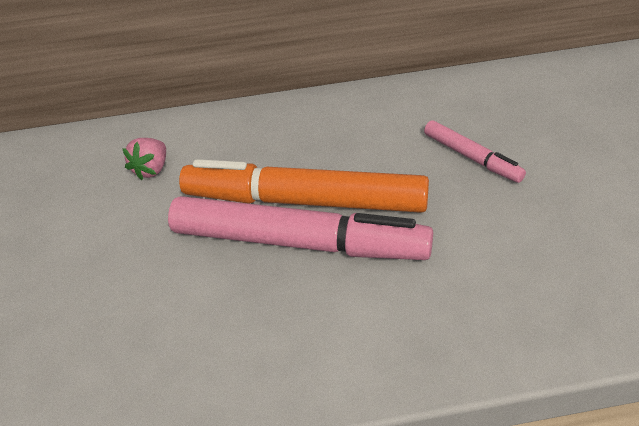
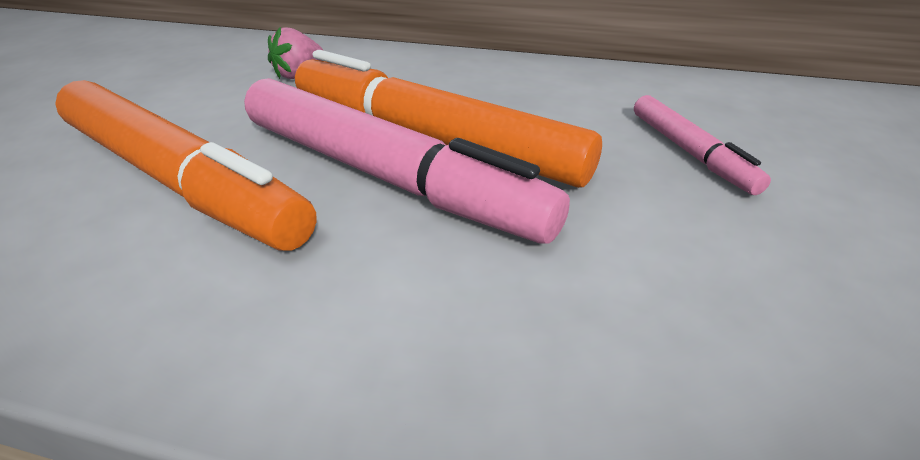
camera: 20 degrees right, 5 degrees down
(162, 295) = (180, 180): none -> orange marker

